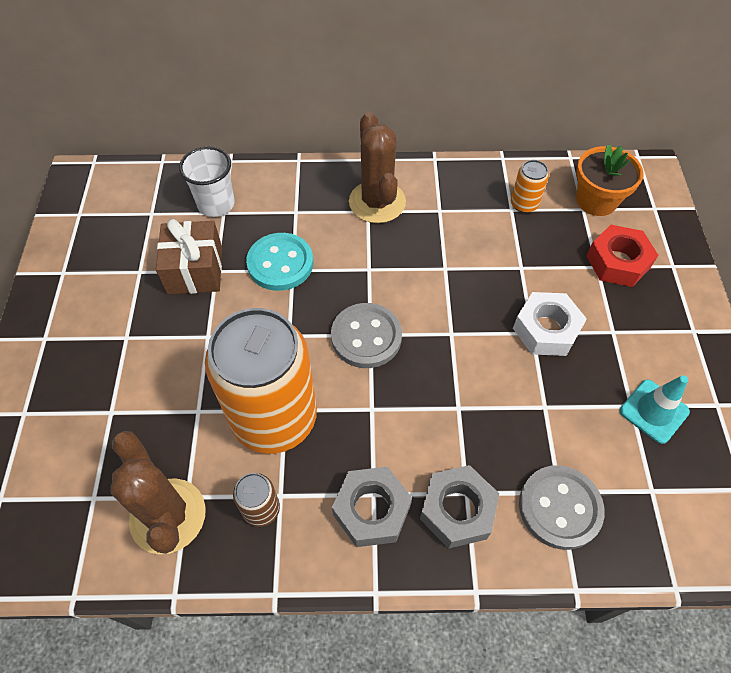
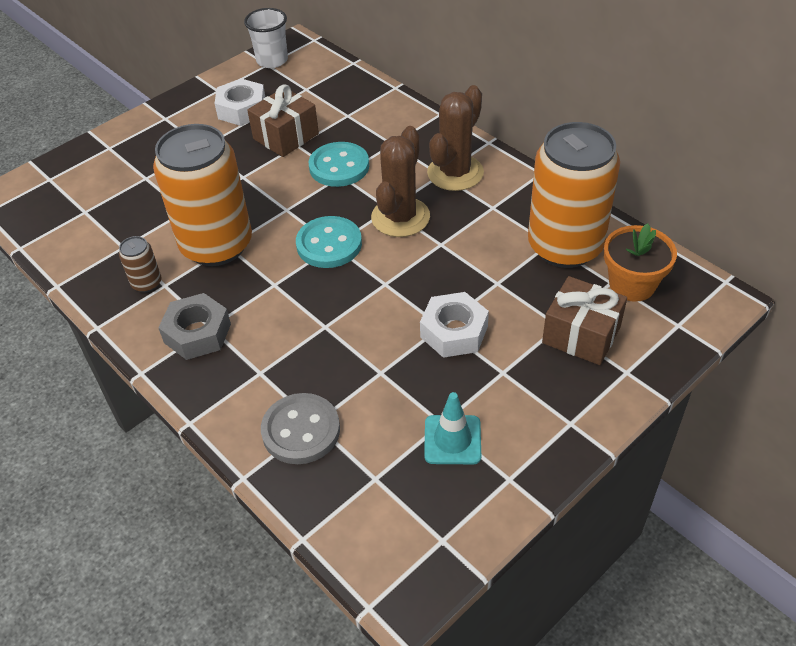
camera: 50 degrees right, 10 degrees down
(115, 274) = (242, 109): none -> white nut
(168, 516) = (103, 248): brown cactus -> brown cactus (400, 217)
(216, 204) = (350, 107): white cup -> white cup (272, 60)
(366, 337) = (329, 244): grey button -> turquoise button
(457, 510) = (241, 375): grey nut -> none
(524, 204) = (565, 246): orange can -> orange can, size x2.45
(618, 262) = (581, 335): red nut -> brown gift

